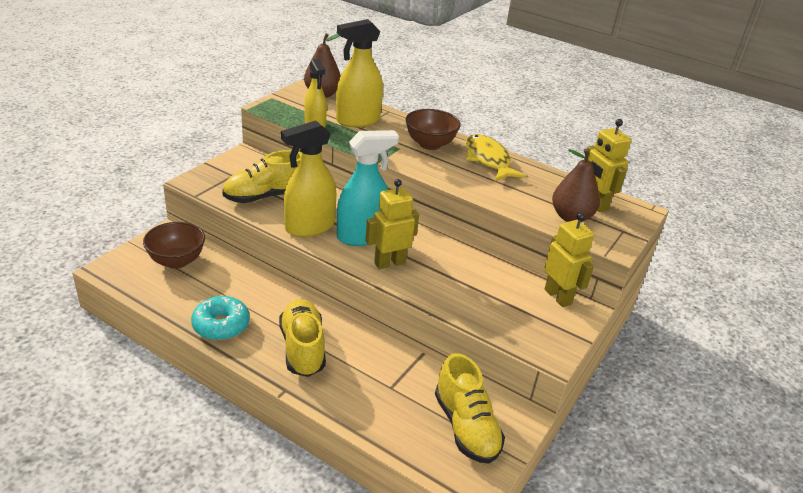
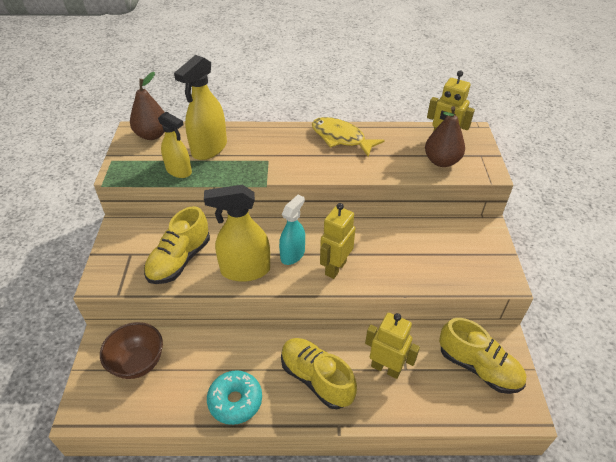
camera: 30 degrees left, 10 degrees up
(309, 227) = (245, 270): yellow spray bottle -> yellow spray bottle turned 60 degrees clockwise
(362, 236) = (292, 255): turquoise spray bottle -> turquoise spray bottle, size x0.65
(430, 144) = (287, 144): brown bowl -> none
(558, 296) = (465, 228): yellow robot -> yellow robot (386, 368)

